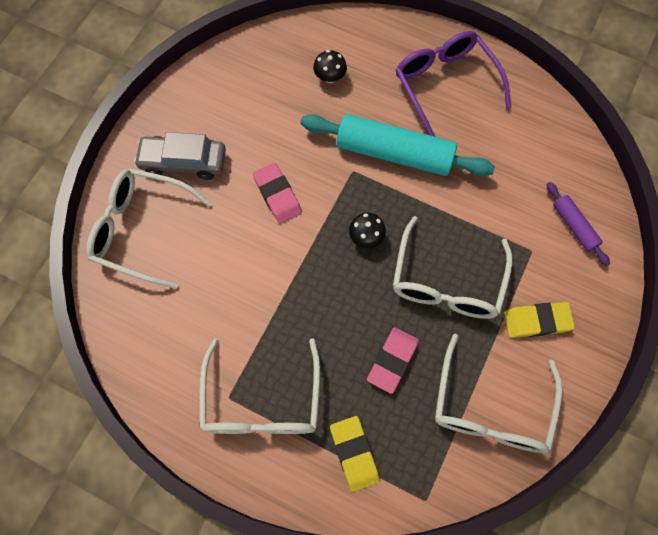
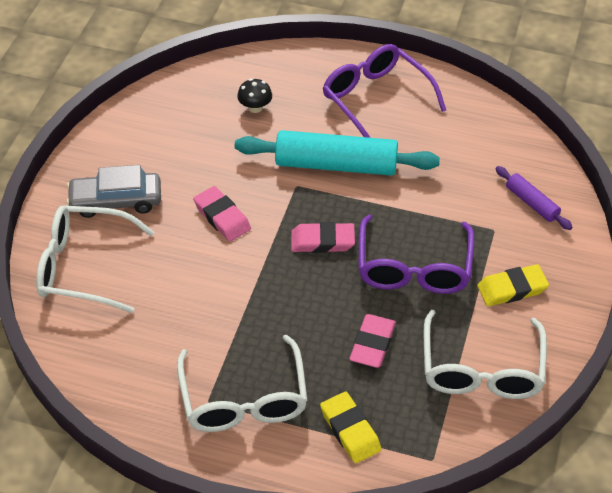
camera: 10 degrees left, 20 degrees down
(366, 237) = (322, 241): black mushroom -> pink eraser
(447, 280) = (414, 267): white glasses -> purple glasses

